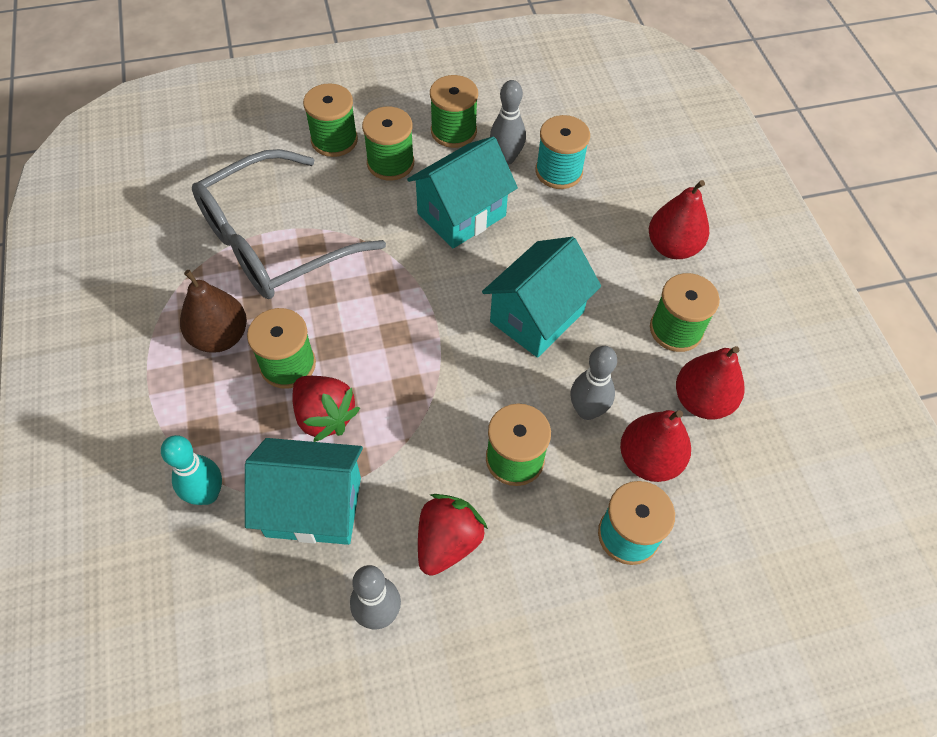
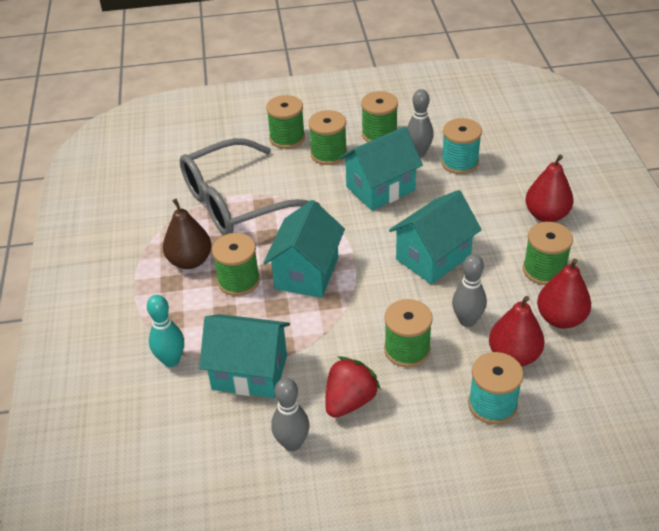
camera: 10 degrees right, 15 degrees down
(324, 416) = (263, 315): red strawberry -> none
(376, 348) = (306, 273): none -> turquoise house

